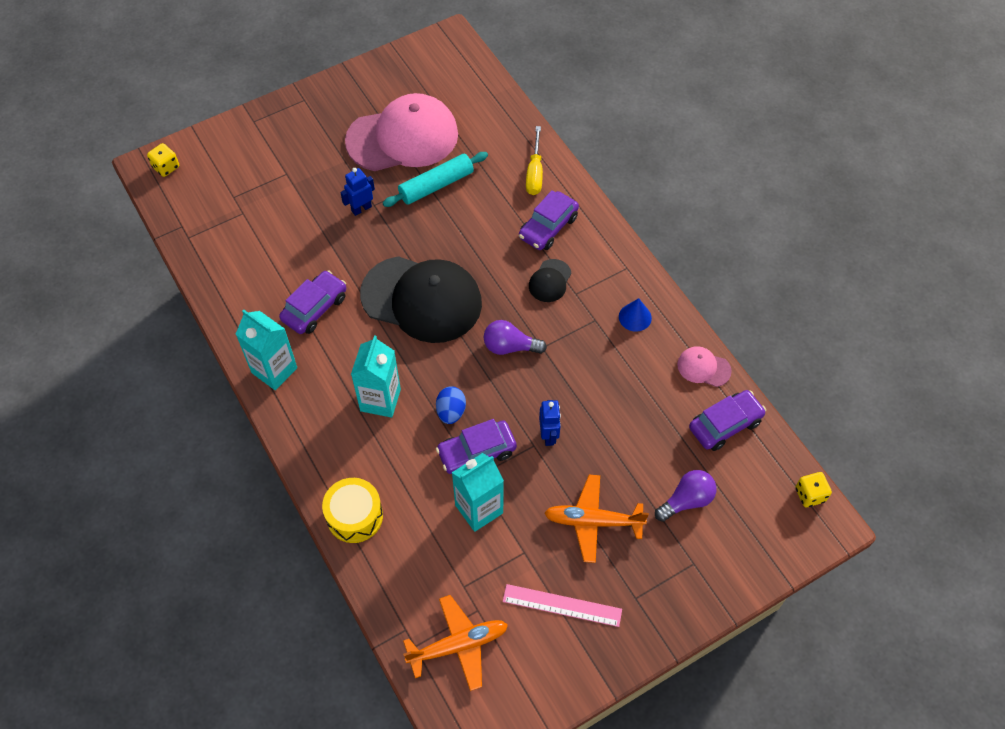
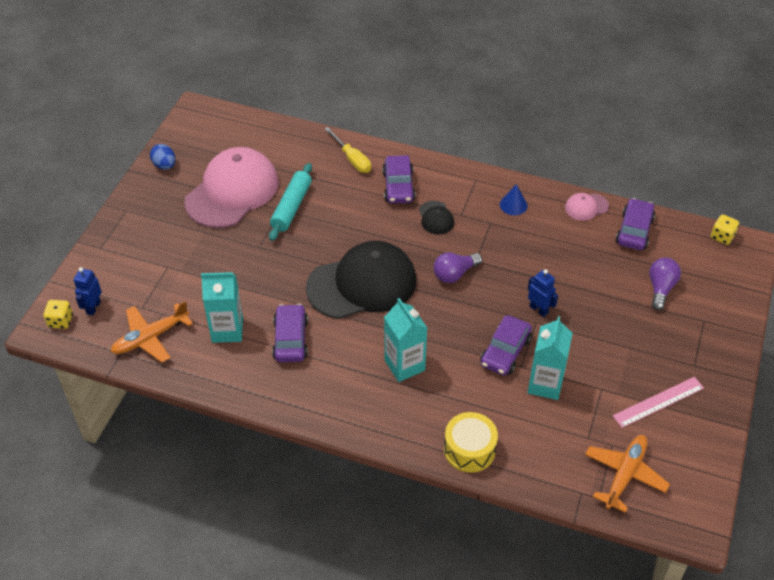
camera: 40 degrees left, 10 degrees down
(274, 370) = (306, 399): turquoise carton -> turquoise carton (227, 330)
(361, 208) = (252, 254): blue robot -> blue robot (93, 307)
(451, 412) = (460, 339): blue egg -> blue egg (164, 165)
(592, 521) = (621, 340): orange plane -> orange plane (150, 338)

